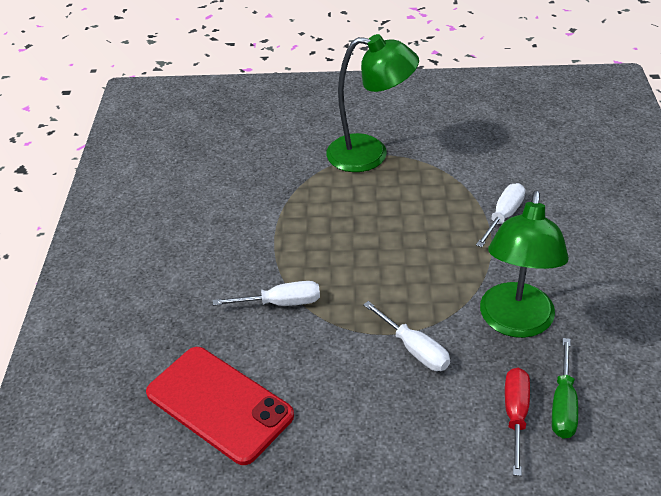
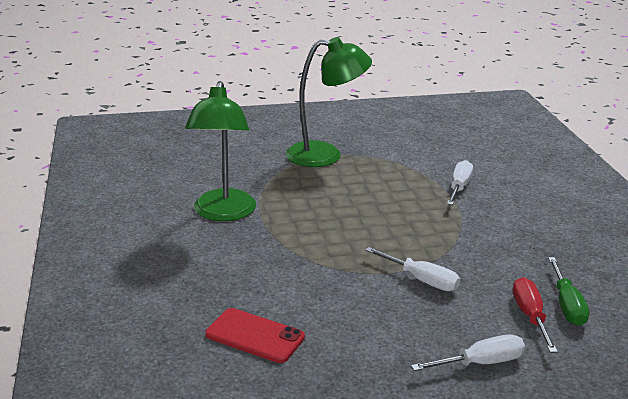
camera: 15 degrees left, 15 degrees down
(219, 404) = (255, 336): red phone -> red phone, size x0.65
(280, 303) = (285, 259): white screwdriver -> white screwdriver (480, 363)
(515, 323) = (501, 255): green lamp -> green lamp (223, 213)

